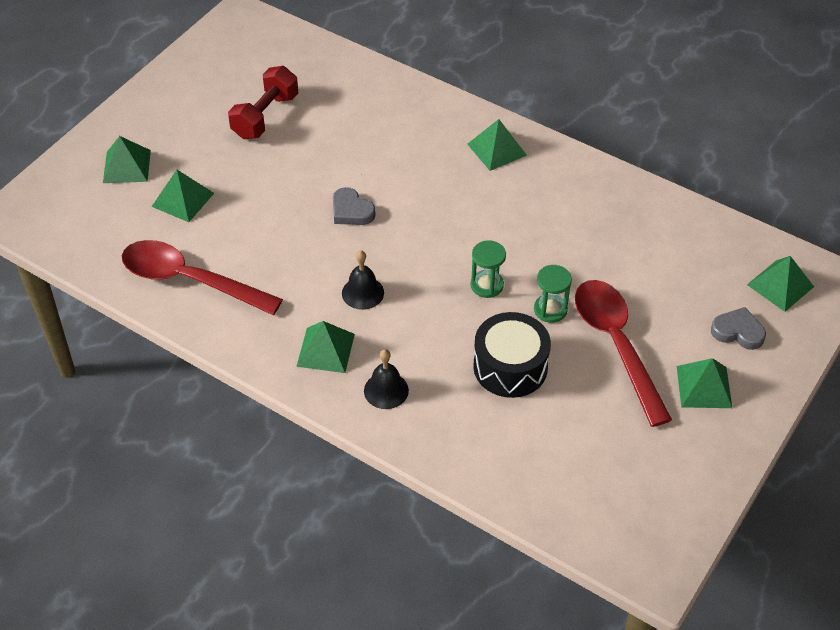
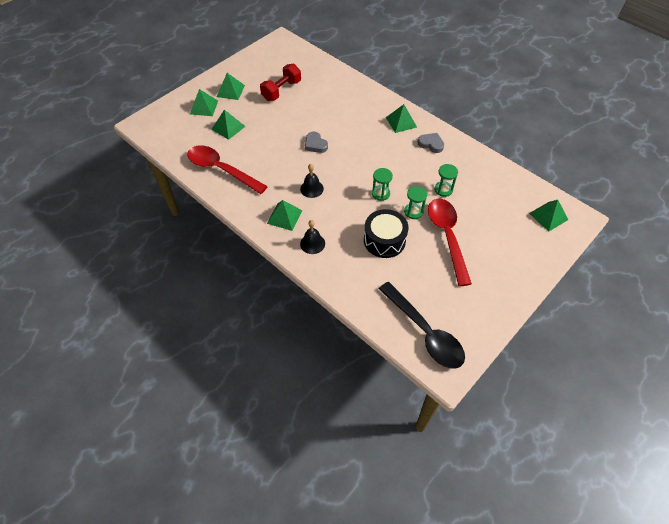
camera: 10 degrees right, 5 degrees up
(594, 263) = (443, 190): none -> green hourglass
(609, 512) = (424, 332): none -> black spoon
(704, 386) = (493, 267): green pyramid -> green pyramid (230, 91)
(738, 332) = (519, 239): grey heart -> grey heart (431, 144)

